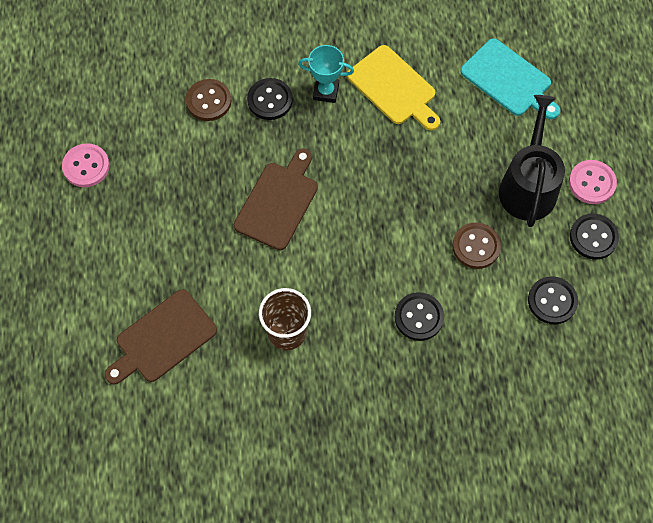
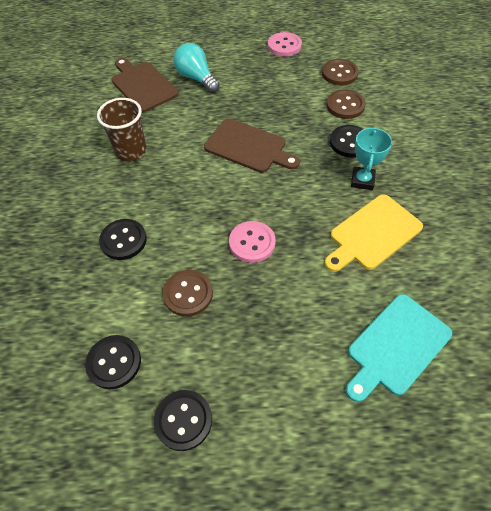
camera: 95 degrees right, 10 degrees down
(148, 104) = (339, 73): none -> brown button
(150, 271) = (196, 78): none -> turquoise light bulb
(528, 186) = (255, 353): black watering can -> none
(592, 183) = (256, 429): pink button -> pink button (252, 243)

